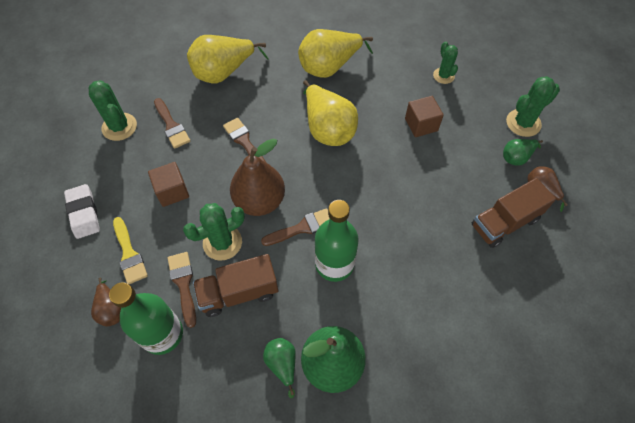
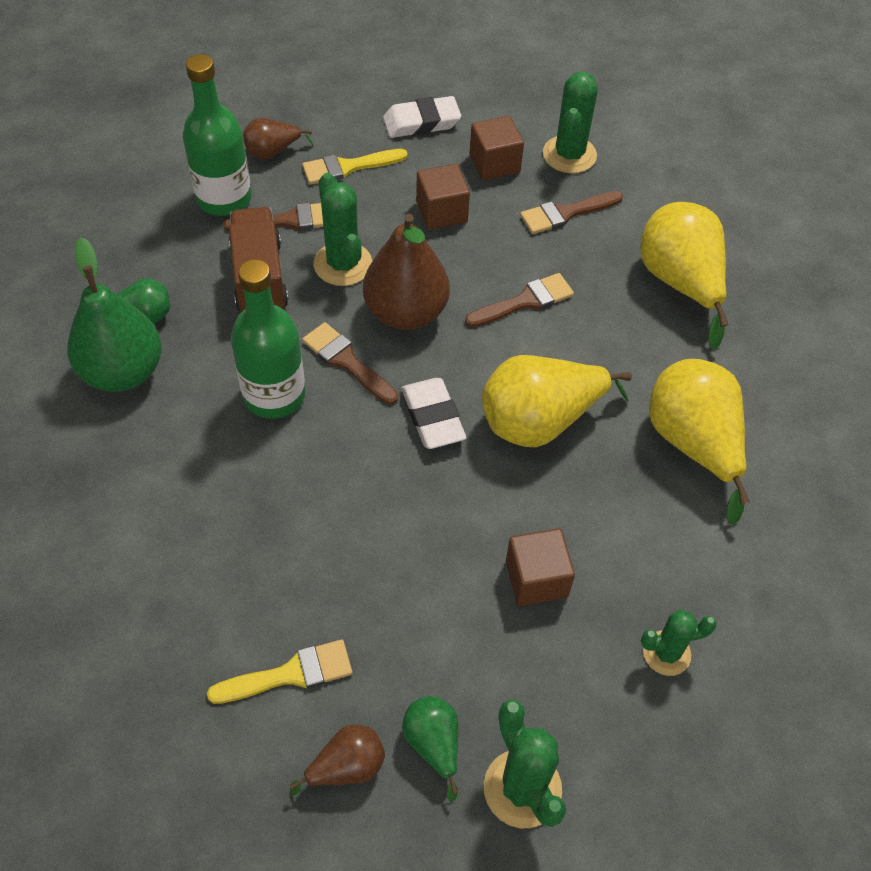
camera: 95 degrees right, 5 degrees down
(119, 127) = (569, 155): green cactus -> green cactus turned 45 degrees counterclockwise
(127, 166) = (494, 163): none -> brown cube
(302, 228) = (346, 361): brown brush -> brown brush turned 150 degrees clockwise
(334, 178) = (433, 417): none -> white eraser
(504, 222) = (290, 674): brown truck -> yellow brush

